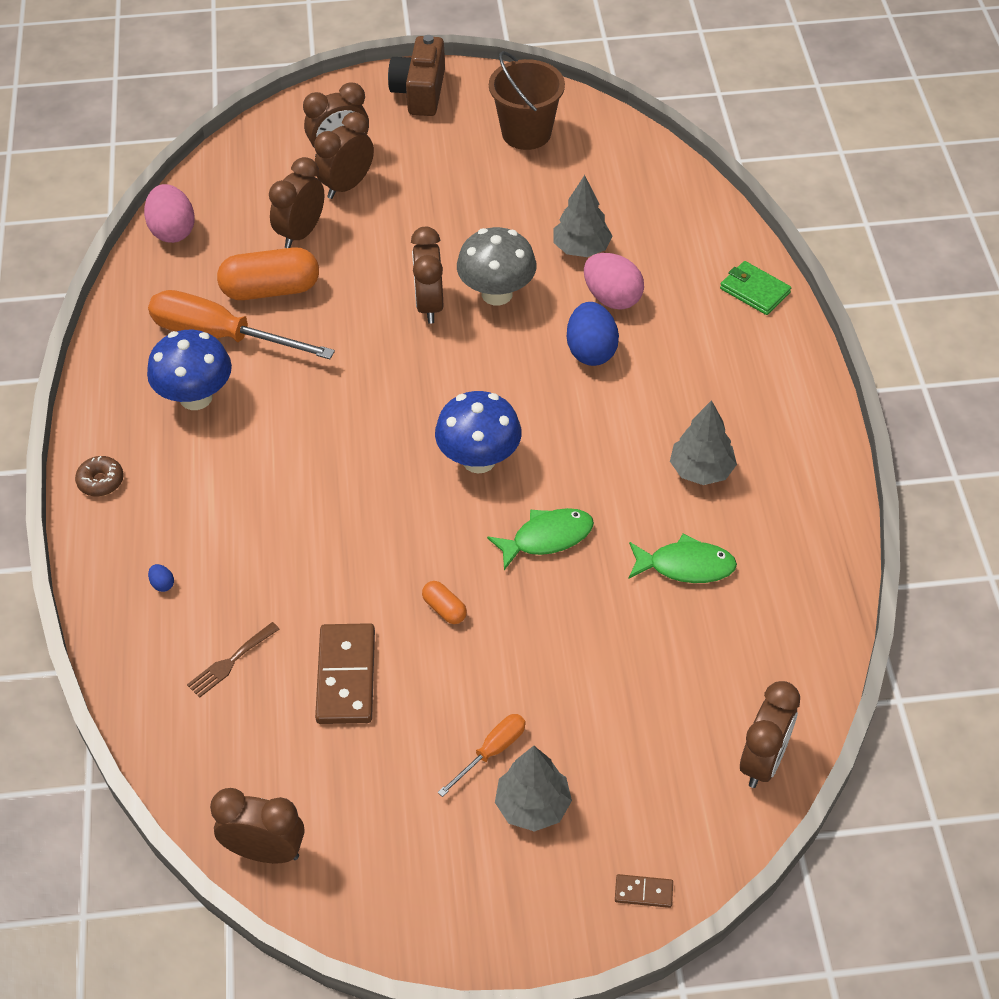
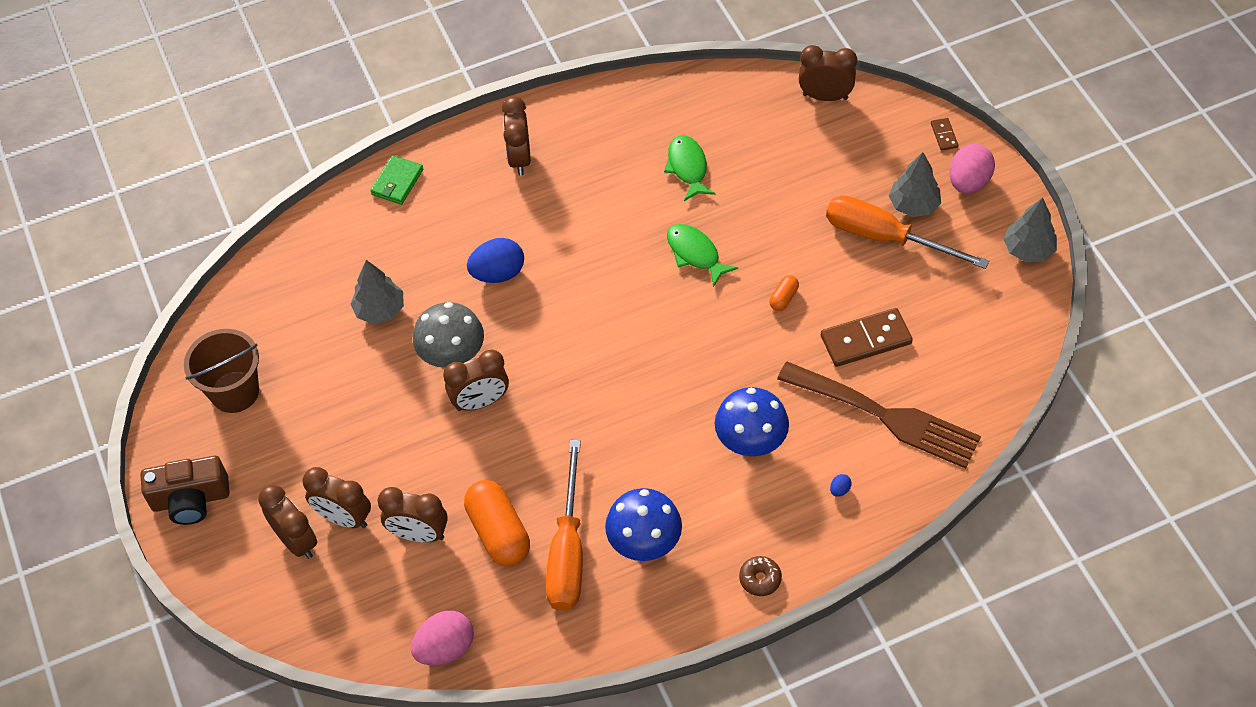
camera: 105 degrees left, 5 degrees up
(230, 662) = (887, 416): brown fork -> brown fork, size x2.48
(265, 851) = (1018, 341): brown clock -> brown clock (519, 158)
(479, 460) = (637, 317): blue mushroom -> blue mushroom (750, 442)
(492, 752) = (885, 238): orange screwdriver -> orange screwdriver, size x2.04
(612, 298) = (433, 274): pink egg -> pink egg (968, 182)
(701, 470) = (597, 177): grey tree -> grey tree (1028, 250)

